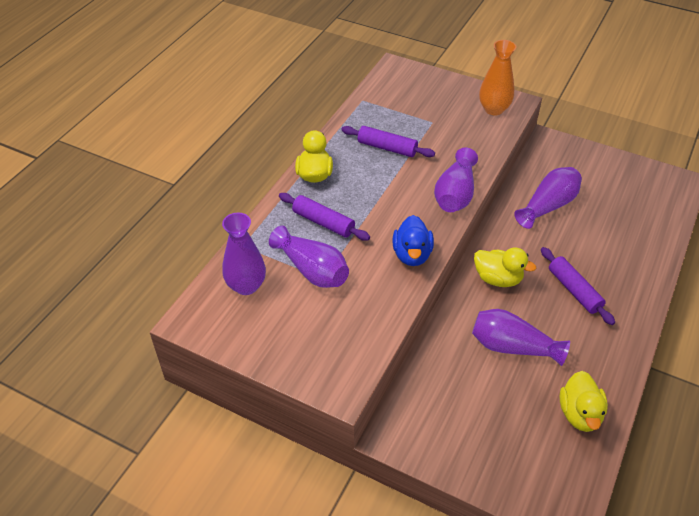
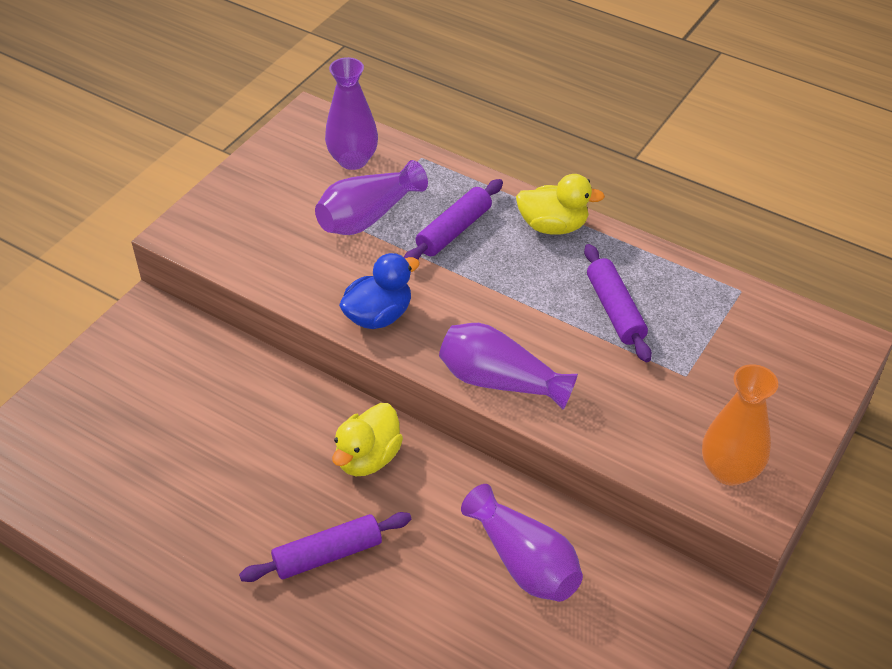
camera: 95 degrees right, 0 degrees up
(387, 148) = (615, 310): purple rolling pin -> purple rolling pin turned 45 degrees counterclockwise
(412, 255) = (378, 316): blue duck -> blue duck turned 135 degrees clockwise
(512, 347) = (240, 453): purple vase -> none
(579, 414) = (113, 507): yellow duck -> none

